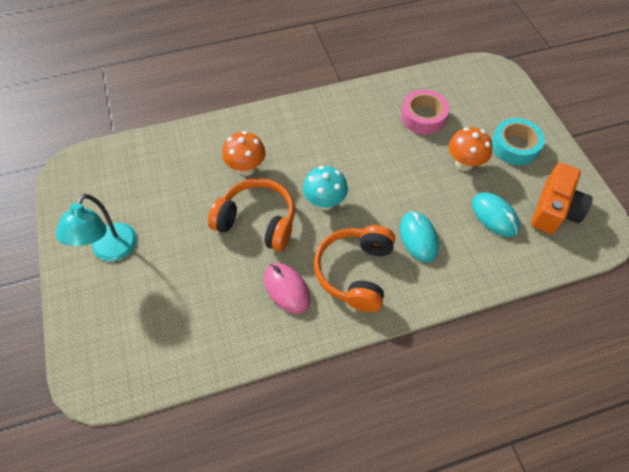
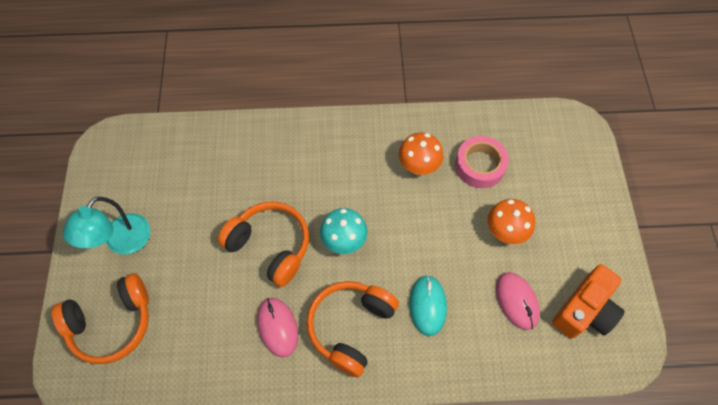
camera: 15 degrees right, 5 degrees up
(121, 324) = (111, 323): none -> orange headphones
(246, 168) = (277, 183): orange mushroom -> orange mushroom (418, 167)
(494, 216) = (516, 301): turquoise mouse -> pink mouse
(514, 146) = (568, 224): turquoise tape -> none

